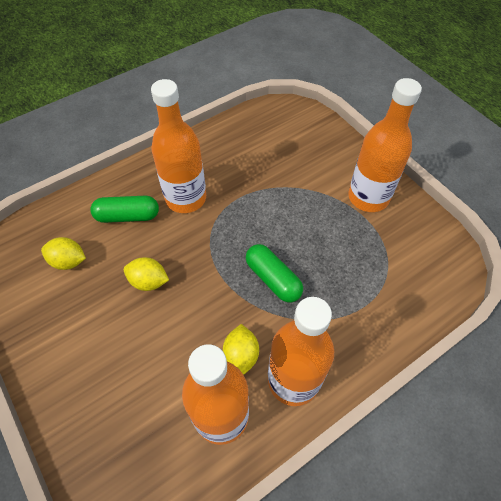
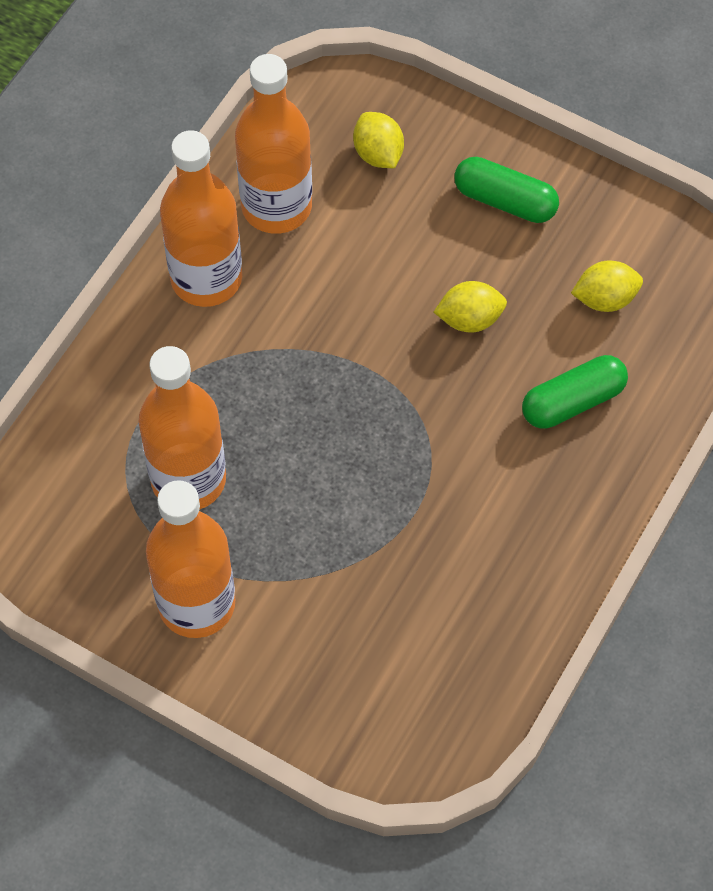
camera: 155 degrees right, 5 degrees up
(186, 198) = (502, 471): orange bottle -> orange bottle (188, 479)
(241, 355) = (287, 280): yellow lemon -> yellow lemon (378, 154)
(273, 279) = (293, 396): green capsule -> green capsule (505, 200)

